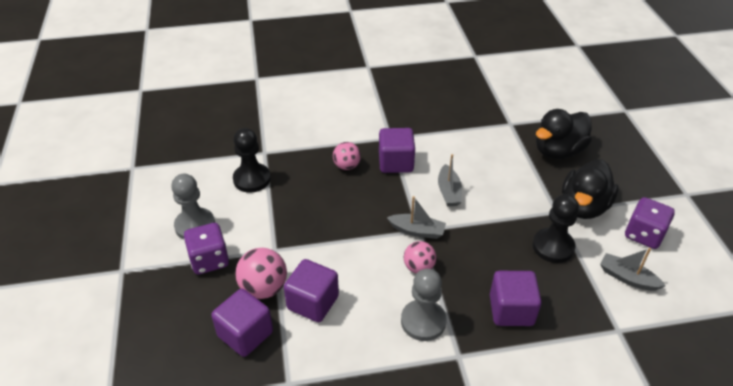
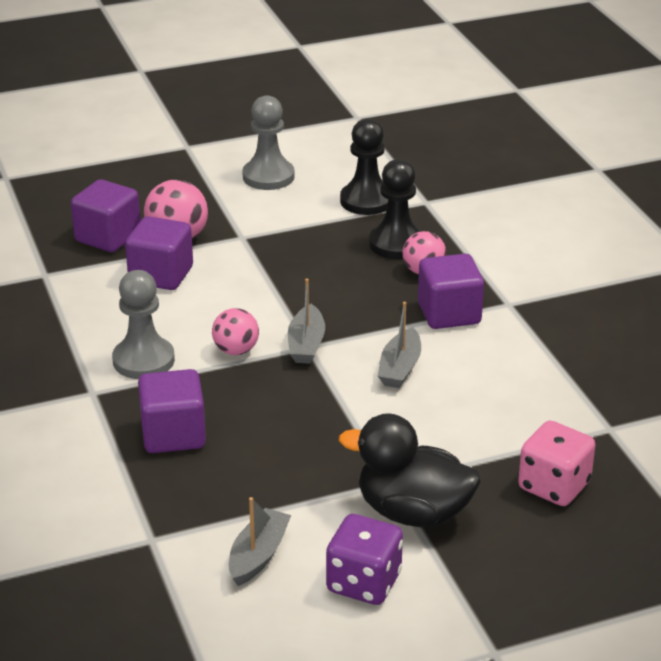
camera: 80 degrees right, 10 degrees down
(209, 260) = (214, 196): purple dice -> none
(449, 192) = (400, 368): grey boat -> grey boat turned 60 degrees counterclockwise
(553, 247) = (308, 476): black pawn -> black pawn (396, 244)
(558, 151) = (554, 486): black duck -> pink dice

